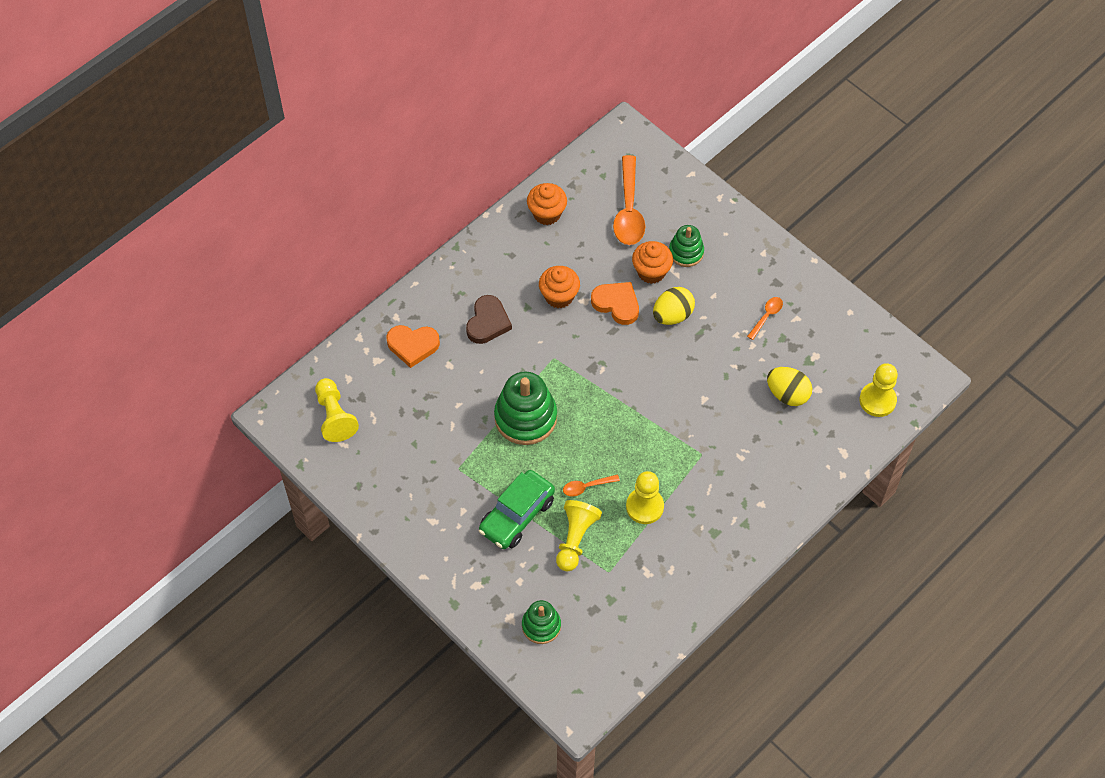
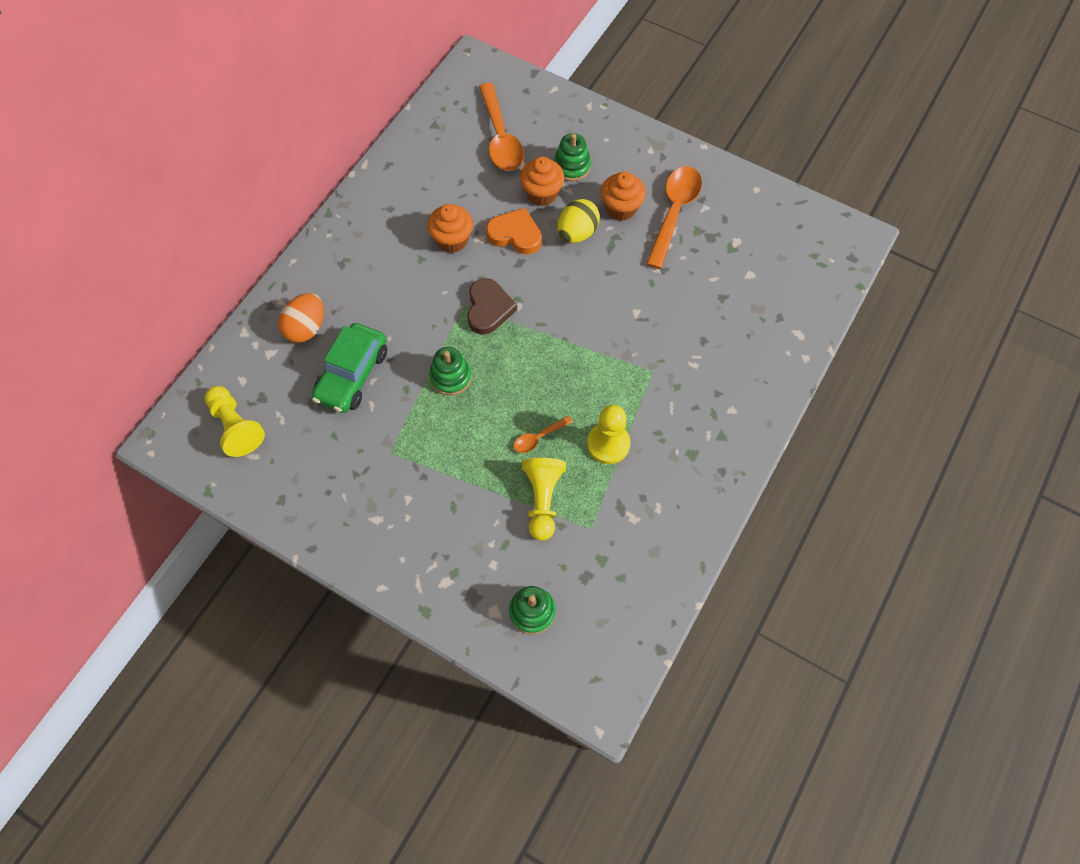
camera: 15 degrees left, 5 degrees up
(413, 346) = (306, 328): orange heart -> orange egg
(488, 322) = (382, 284): brown heart -> brown heart (488, 309)
(517, 515) = (470, 489): green car -> green car (352, 375)
(525, 417) = (451, 377): green stacking toy -> green stacking toy, size x0.59
(547, 213) = (416, 159): orange cupcake -> orange cupcake (621, 208)
(766, 316) = (674, 212): orange spoon -> orange spoon, size x2.07
(787, 394) = (721, 287): yellow egg -> none
(877, 400) = (815, 272): yellow pawn -> none

